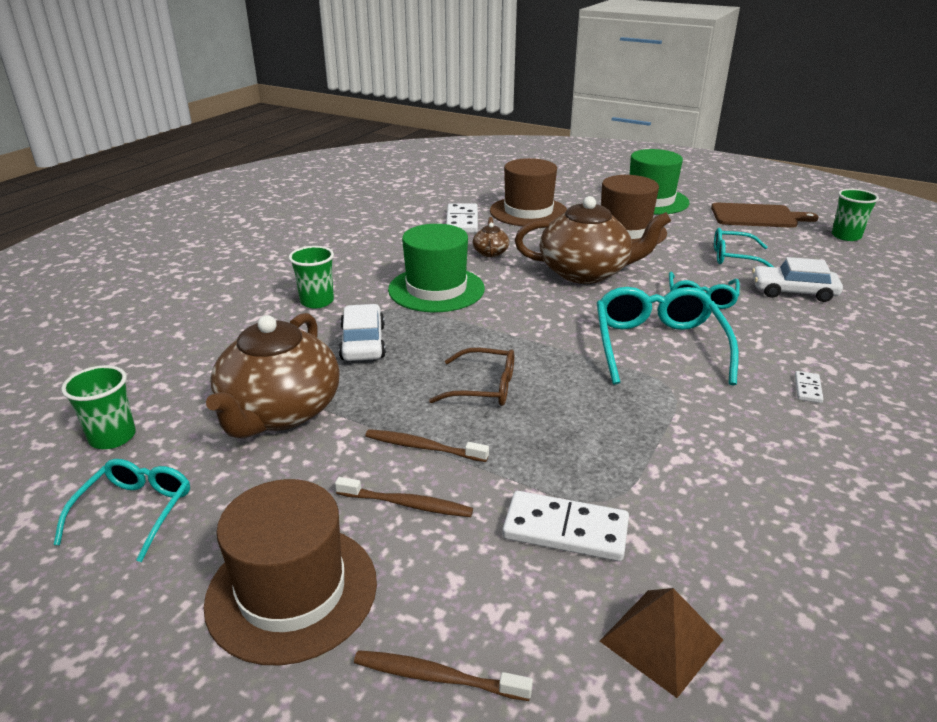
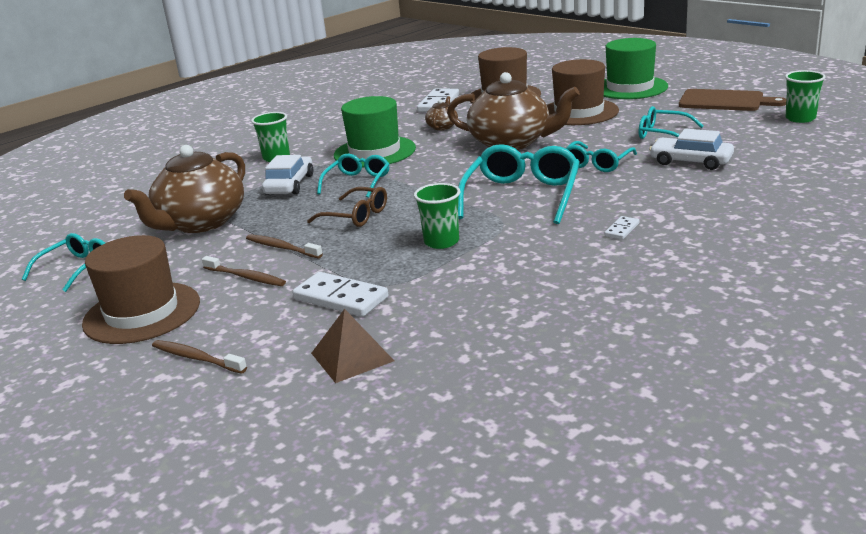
camera: 20 degrees right, 5 degrees down
(112, 437) = (87, 230): green cup -> green cup (441, 242)
(448, 335) = (357, 182): none -> turquoise glasses

